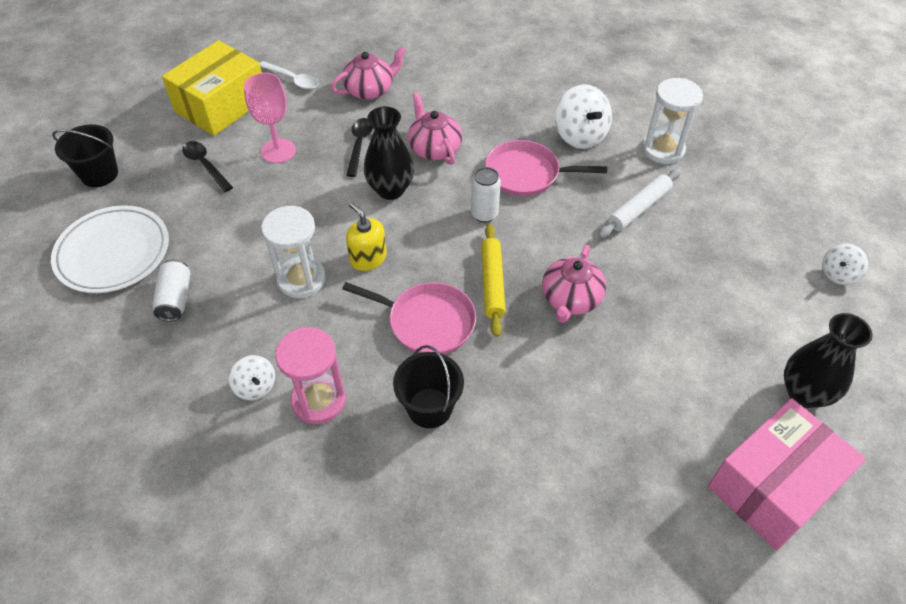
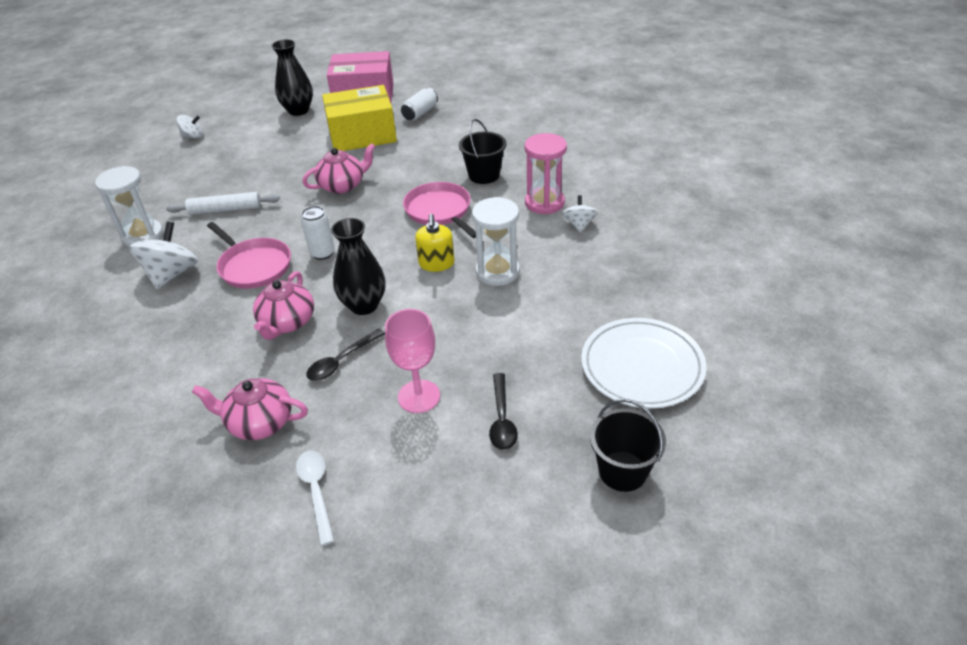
camera: 140 degrees left, 10 degrees down
(175, 298) = (604, 302): white can -> white can (420, 113)
(221, 105) = (427, 500): yellow box -> yellow box (362, 135)
(492, 283) = (375, 212): yellow rolling pin -> none

